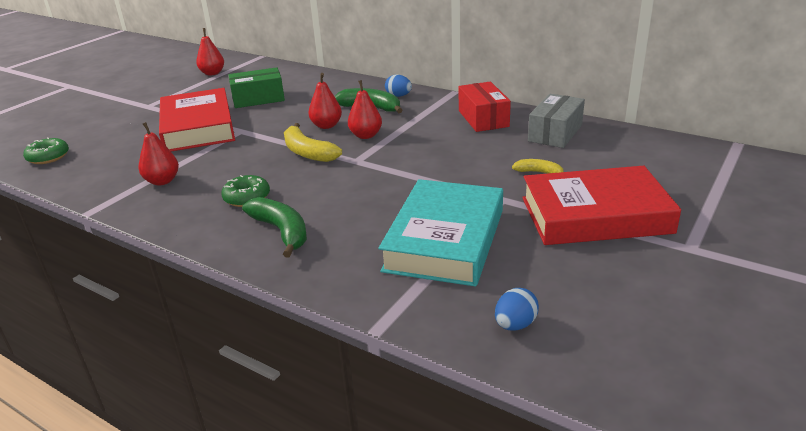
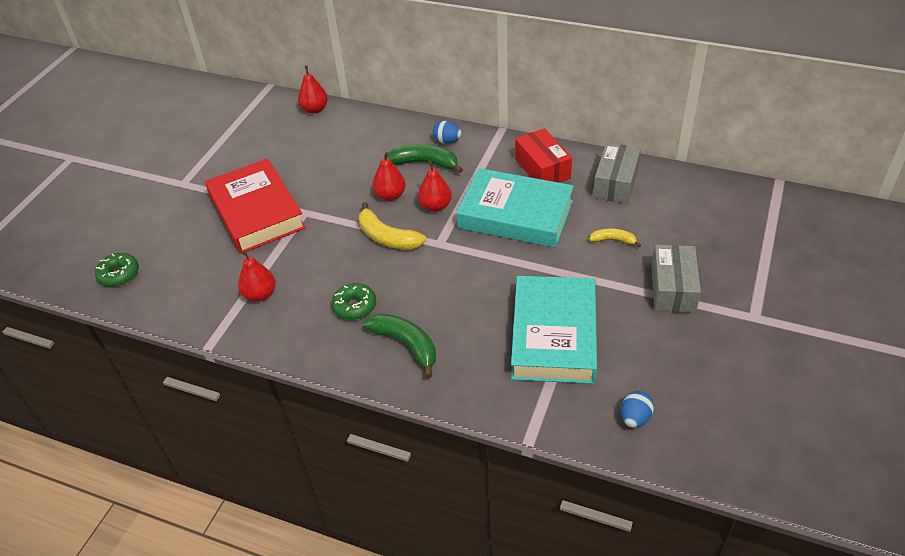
camera: 10 degrees left, 15 degrees up
(212, 73) = (228, 121): red pear -> red pear (315, 109)
(258, 99) = (300, 160): green box -> none
(442, 147) = (515, 215): none -> turquoise book
(595, 215) = (673, 289): red book -> grey box

